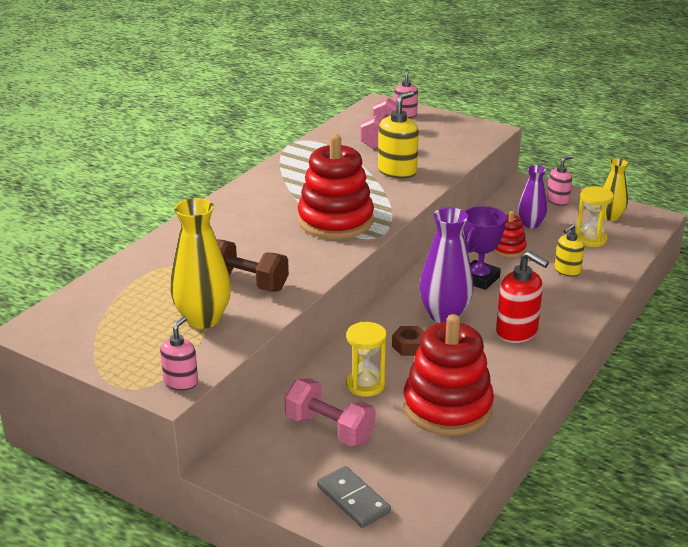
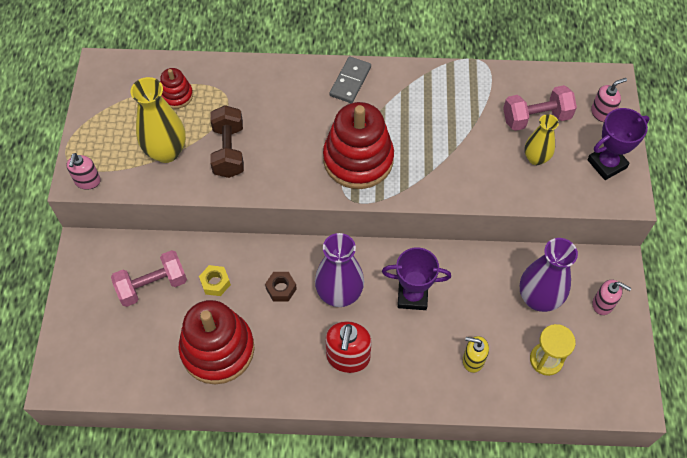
camera: 60 degrees right, 30 degrees up
(181, 382) = (87, 181): pink soap dispenser -> pink soap dispenser turned 105 degrees clockwise
(329, 429) = (152, 285): pink dumbbell -> pink dumbbell turned 60 degrees clockwise
(353, 499) = (87, 336): grey domino -> grey domino (350, 81)
(365, 385) = (215, 283): yellow hourglass -> yellow nut
(397, 171) = (479, 161): yellow soap dispenser -> none
(454, 127) = (607, 164): none -> purple trophy
(508, 249) = (479, 297): red stacking toy -> red stacking toy (176, 95)
(531, 224) = (538, 298): purple vase -> purple vase, size x1.62
(610, 217) = (604, 362): yellow vase -> yellow vase (536, 158)

